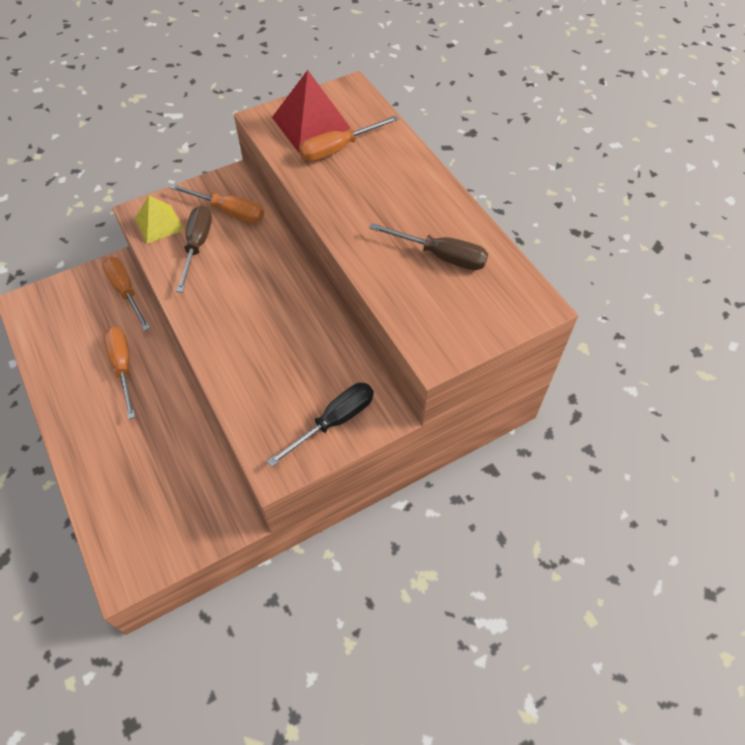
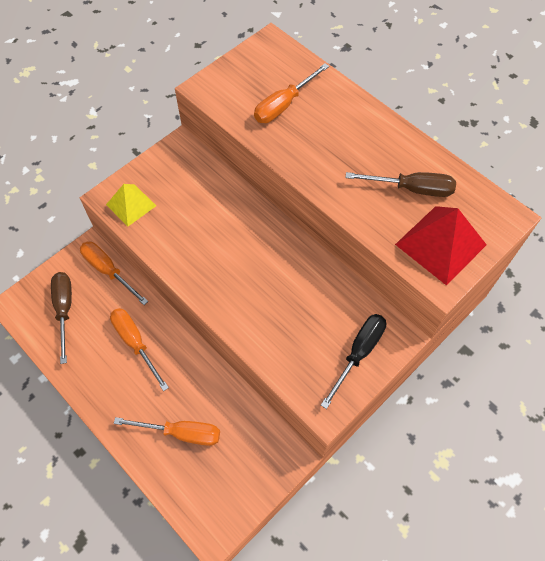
camera: 15 degrees left, 5 degrees up
(197, 246) = (175, 219): brown screwdriver -> brown screwdriver (64, 310)
(229, 212) = (190, 179): orange screwdriver -> orange screwdriver (181, 433)
(312, 124) = (251, 85): red pyramid -> red pyramid (440, 244)

